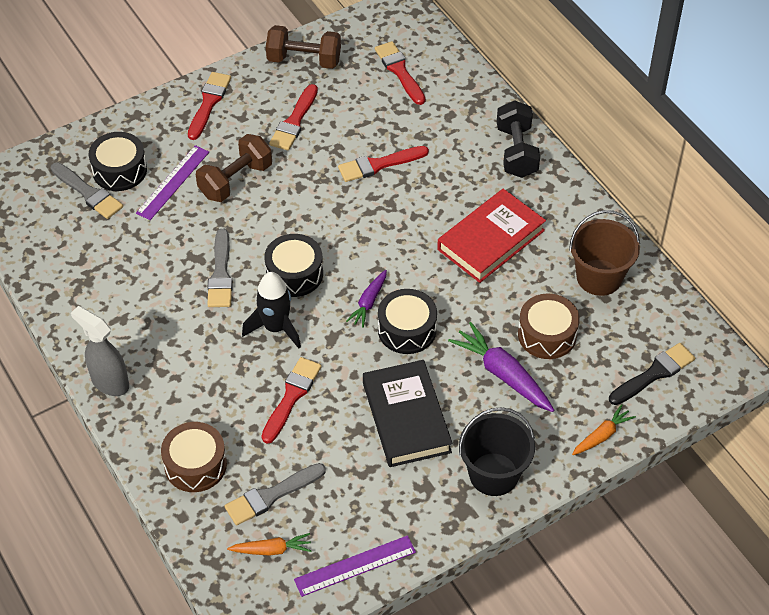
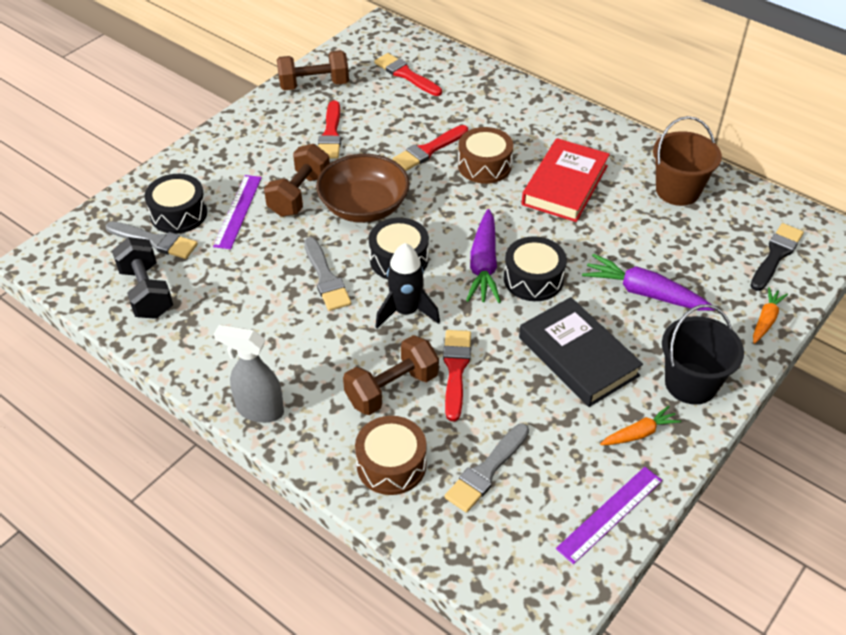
camera: 20 degrees left, 5 degrees down
(209, 103) = (241, 138): red brush -> none
(228, 397) = (392, 389): none -> brown dumbbell
(272, 550) = (516, 525): orange carrot -> orange carrot (639, 433)
(289, 209) = (364, 206): none -> brown bowl
(369, 302) = (484, 265): purple carrot -> purple carrot, size x1.70
(516, 152) = (545, 112): black dumbbell -> black dumbbell (146, 292)
(547, 335) = (662, 249): brown drum -> brown drum (484, 165)

